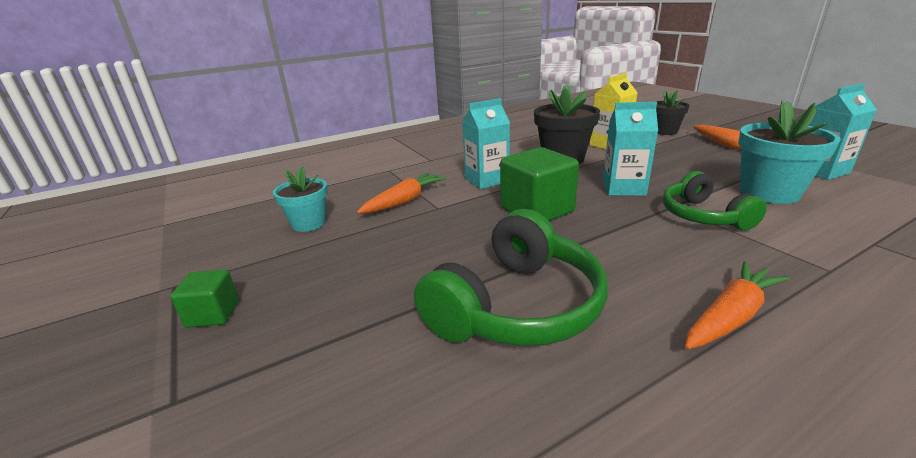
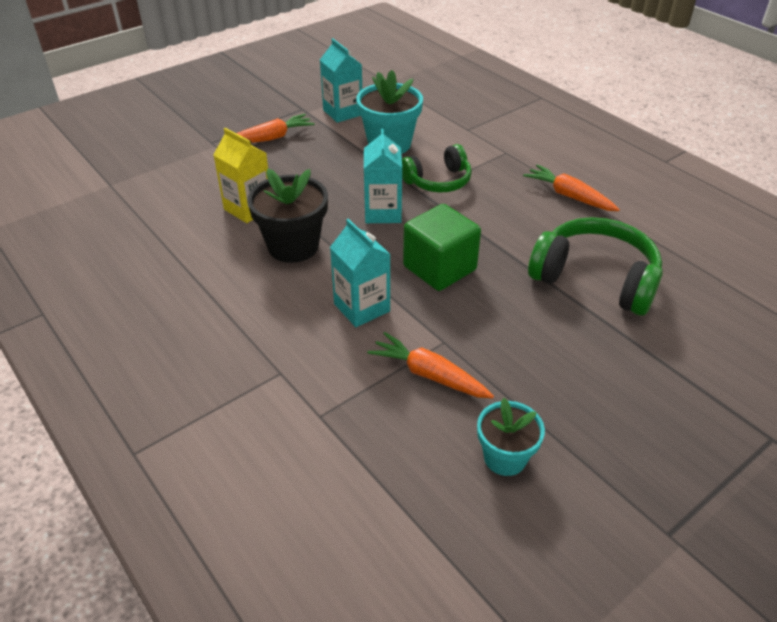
camera: 100 degrees left, 15 degrees up
(213, 314) = (688, 467): green cube -> none
(665, 131) = (208, 165): black flower pot -> none

